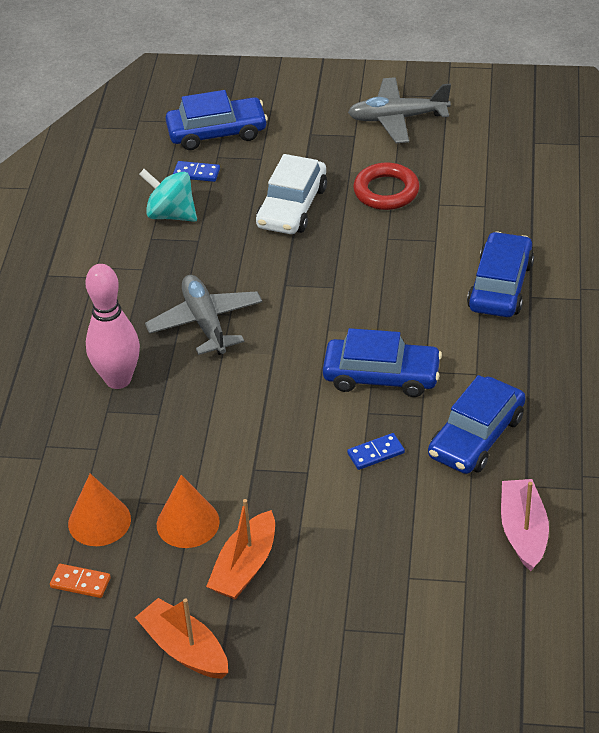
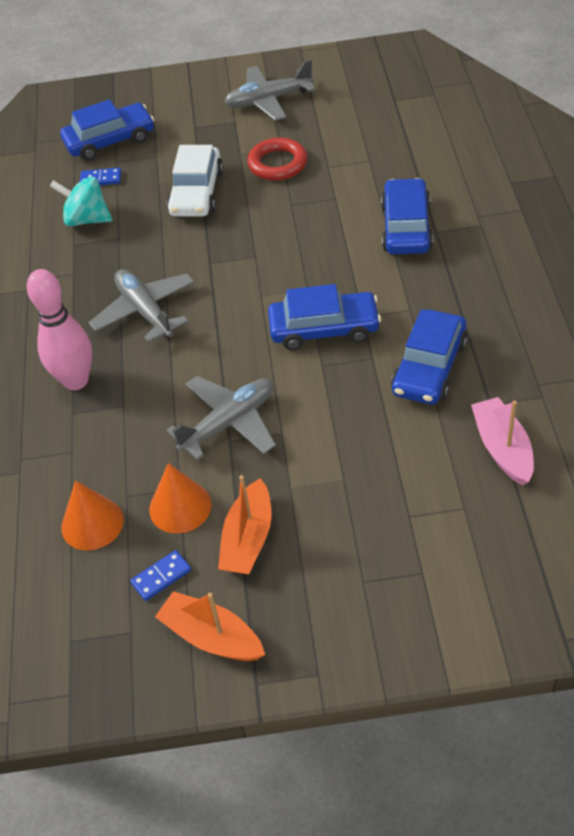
camera: 10 degrees left, 5 degrees up
(80, 582) = (89, 590): orange domino -> none
(258, 452) = (229, 423): none -> grey plane
(376, 453) = (341, 402): blue domino -> blue domino (161, 577)

